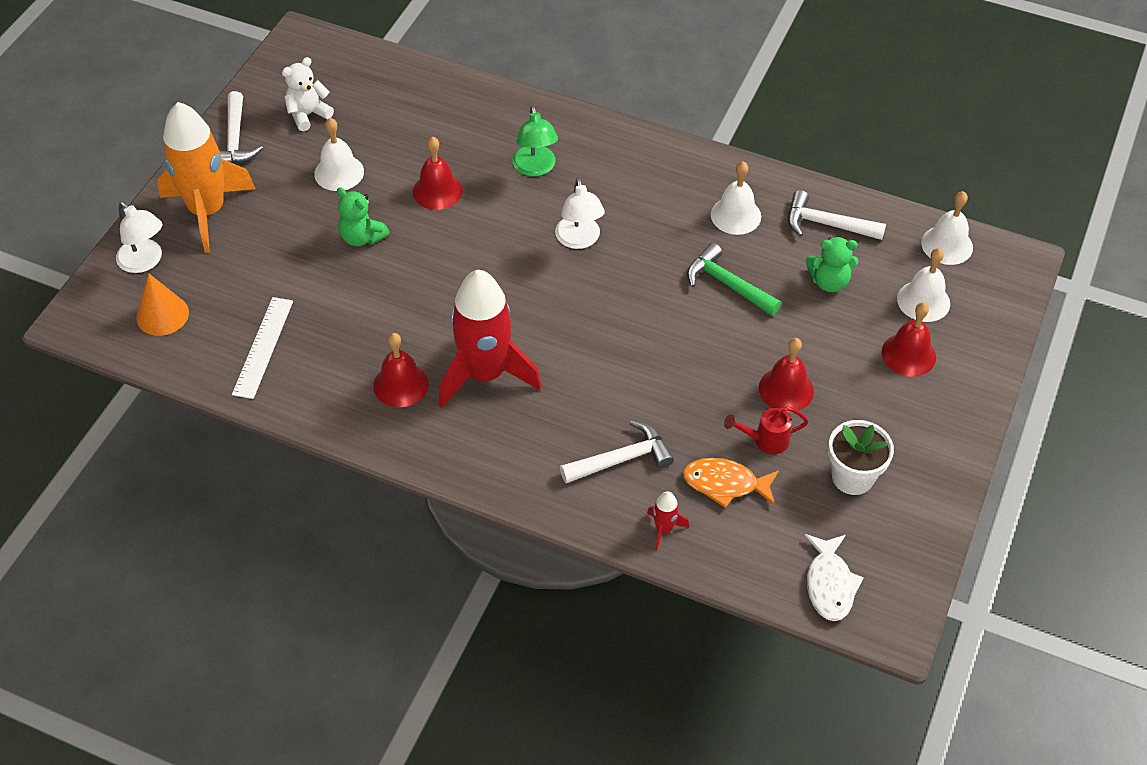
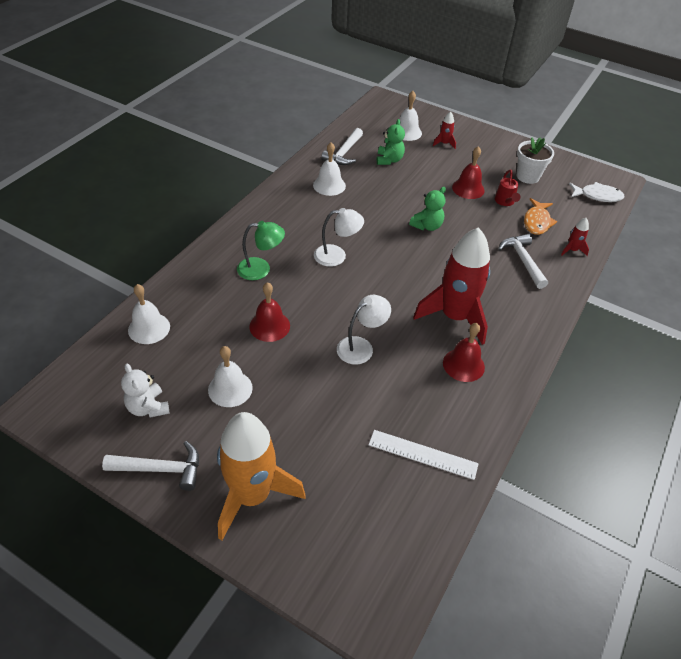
camera: 85 degrees left, 5 degrees down
(145, 262) = (308, 554): white lamp -> white lamp (361, 346)
(162, 315) = (379, 537): orange cone -> none
(362, 237) = (310, 378): green teddy bear -> green teddy bear (427, 226)
(727, 284) = (386, 197): green hammer -> none
(908, 354) = (444, 143): red bell -> red rocket
(947, 245) = (367, 117): white bell -> white bell (149, 328)

